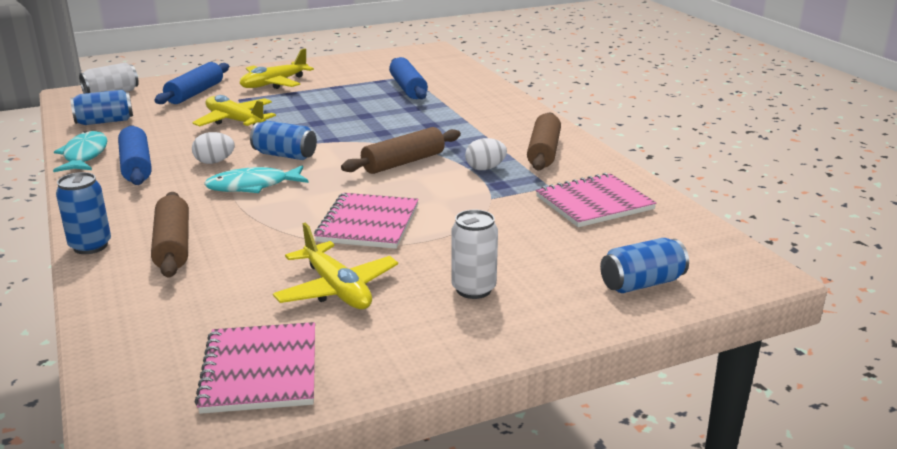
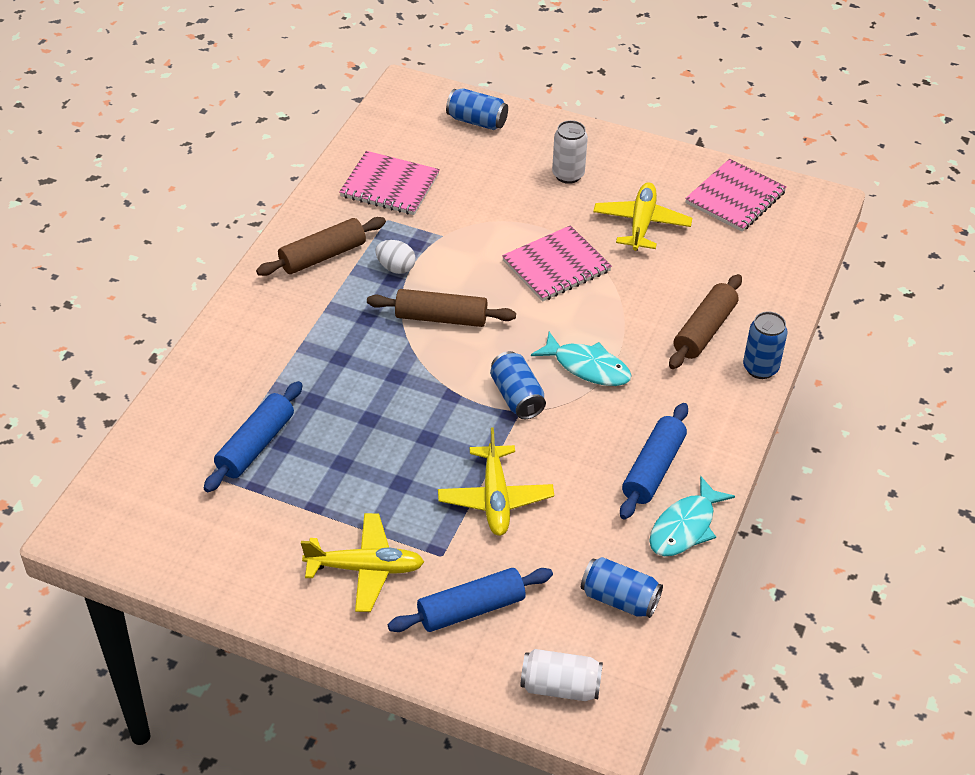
camera: 135 degrees left, 20 degrees up
(214, 162) = (583, 428): white egg -> none

